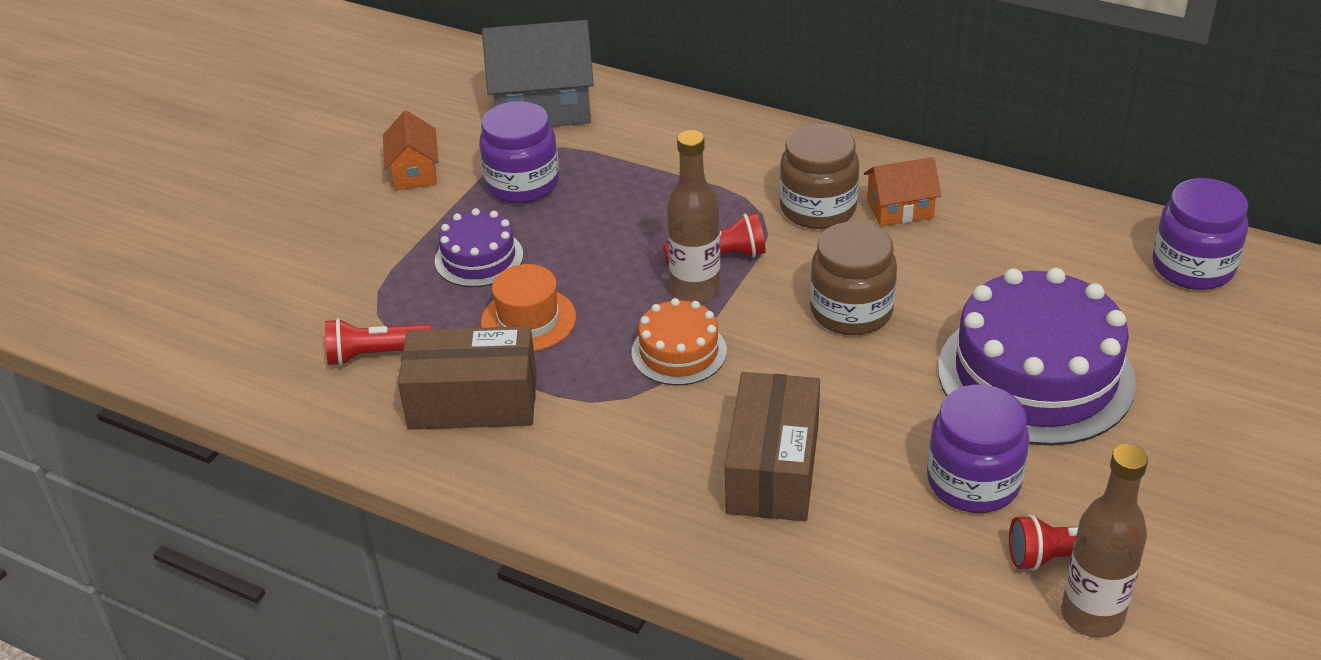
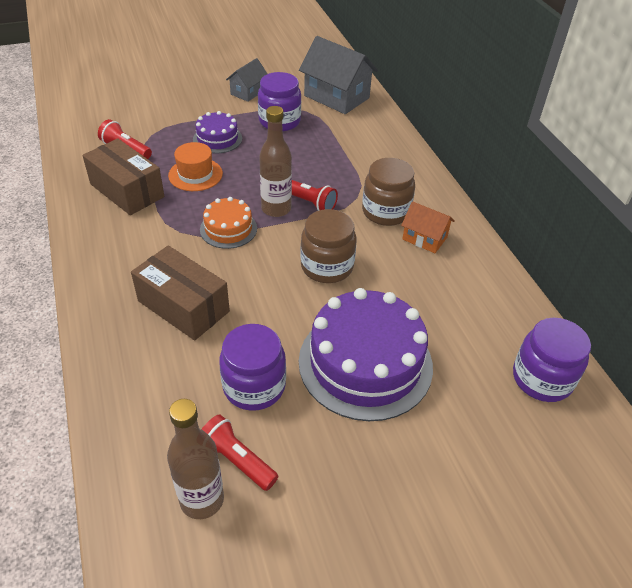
camera: 40 degrees right, 5 degrees up
(414, 172) = (248, 92): orange house -> grey house
(772, 469) = (183, 306): brown box -> brown box turned 75 degrees clockwise

